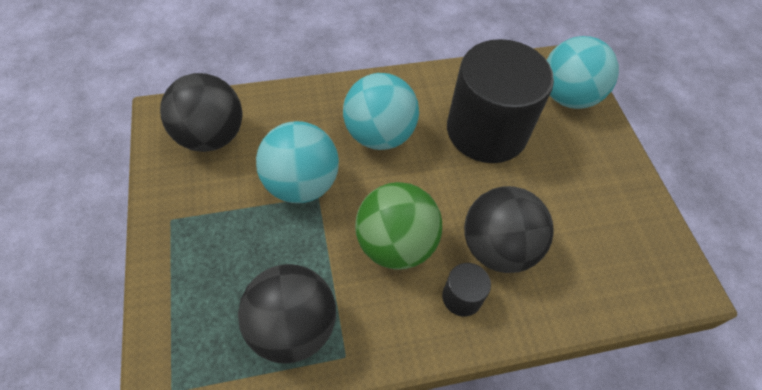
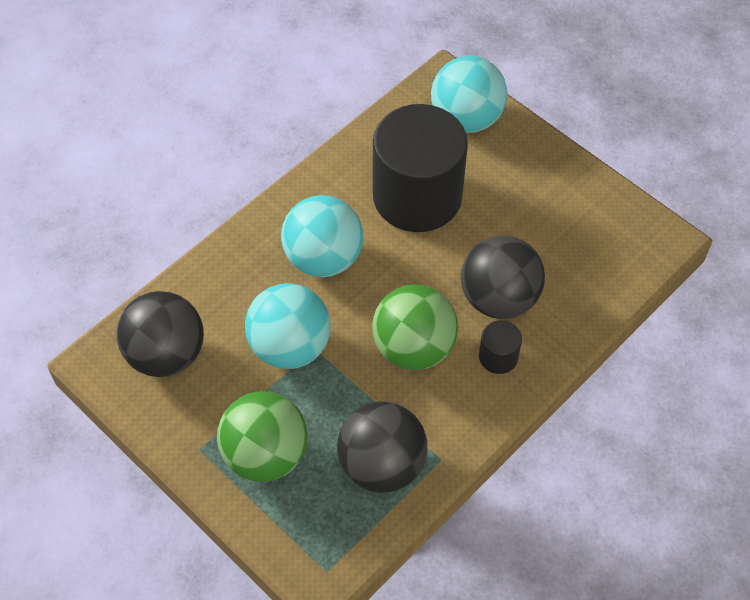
camera: 30 degrees left, 0 degrees up
(212, 256) = (265, 454): none -> green ball

